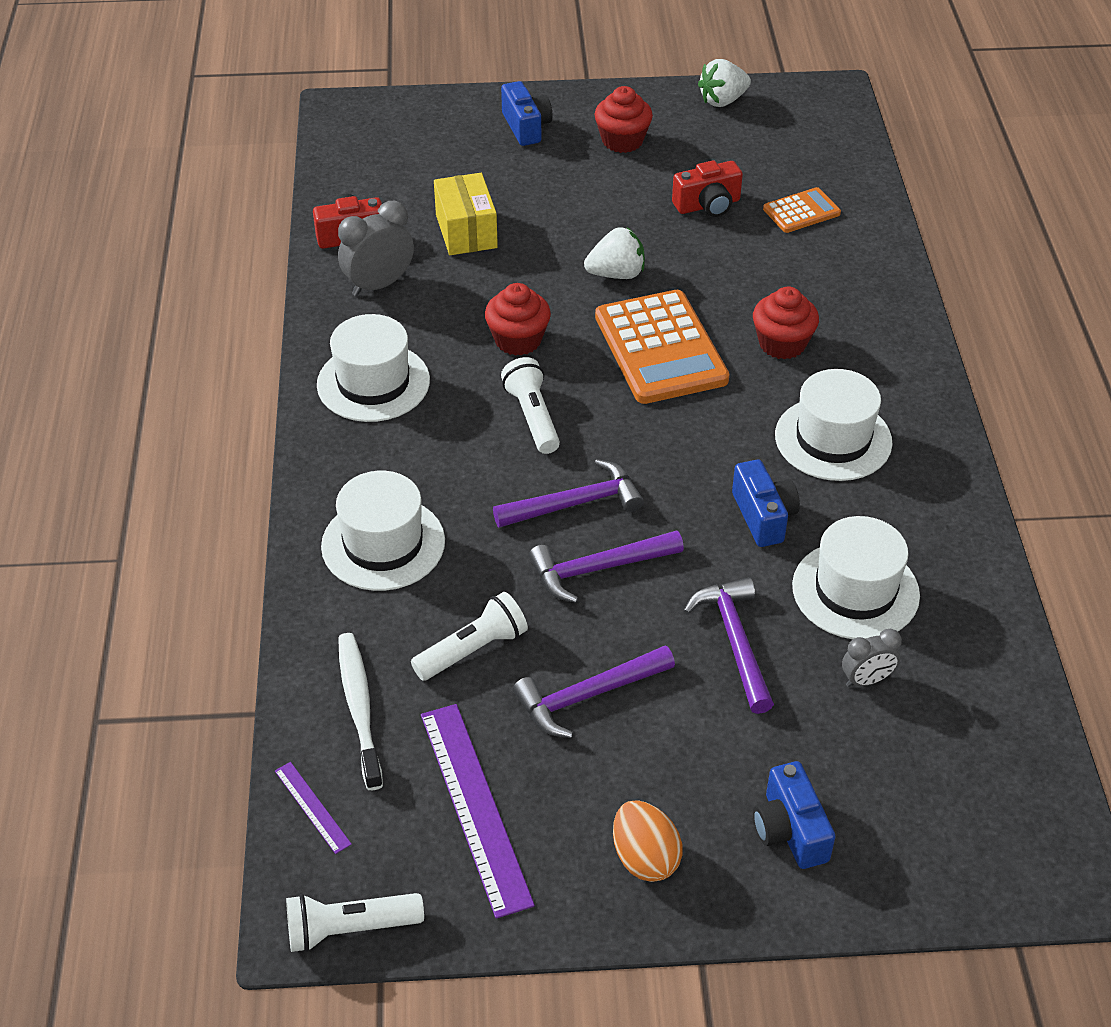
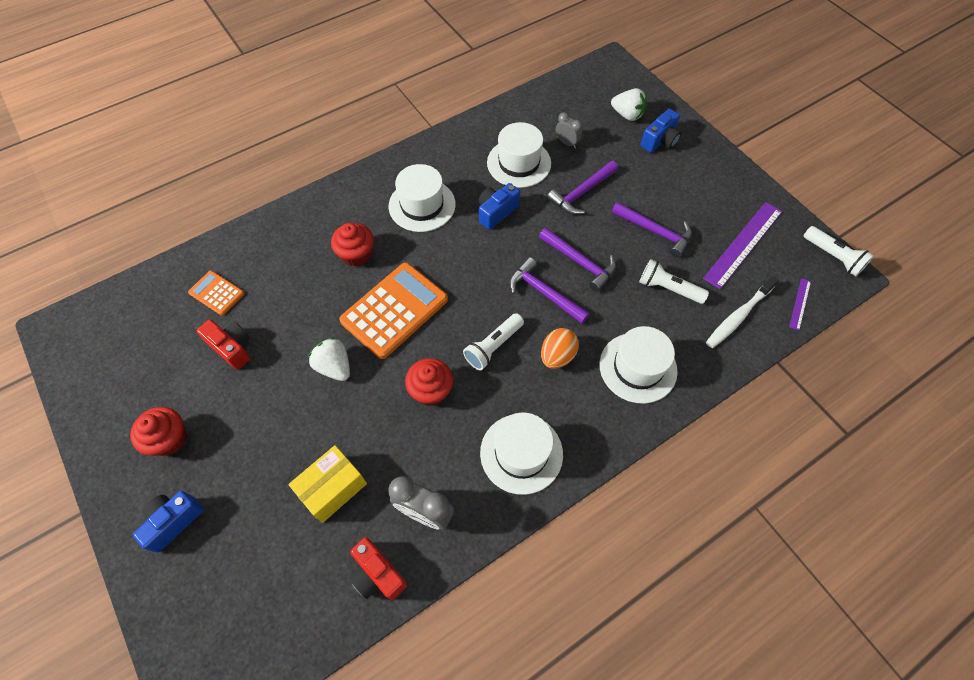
camera: 120 degrees left, 15 degrees up
(645, 858) = (712, 178): orange egg -> orange egg (557, 356)
(722, 100) = (88, 395): white strawberry -> white strawberry (627, 115)

